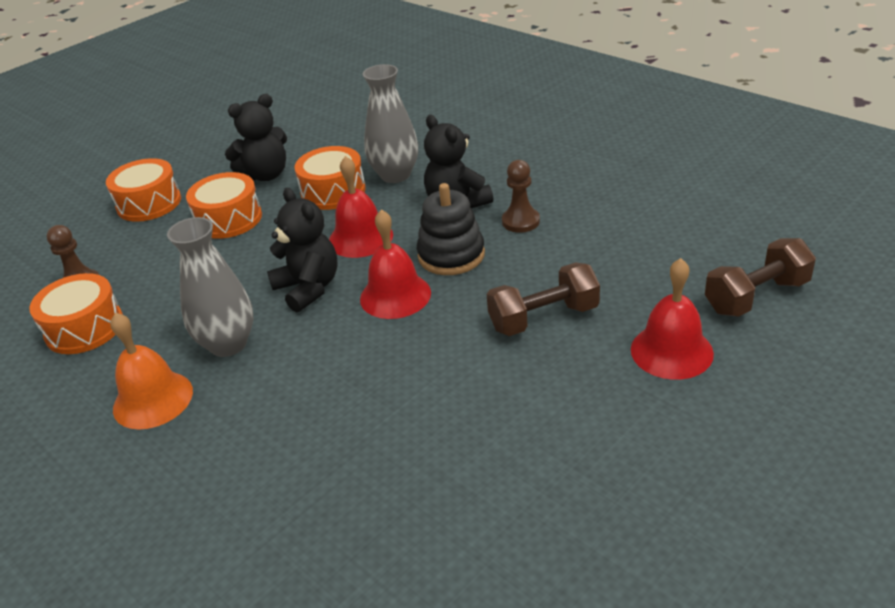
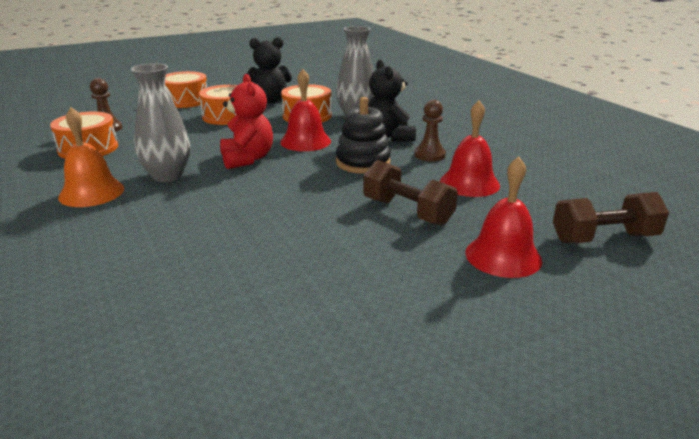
camera: 15 degrees right, 10 degrees down
(308, 288) = (247, 159): black teddy bear -> red teddy bear
(395, 295) = (304, 175): red bell -> red bell (469, 183)
(543, 318) = (407, 212): brown dumbbell -> brown dumbbell turned 45 degrees clockwise

